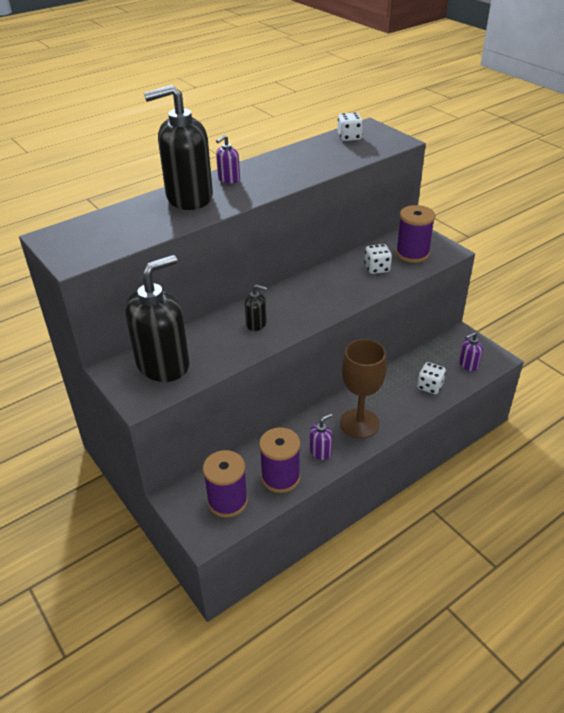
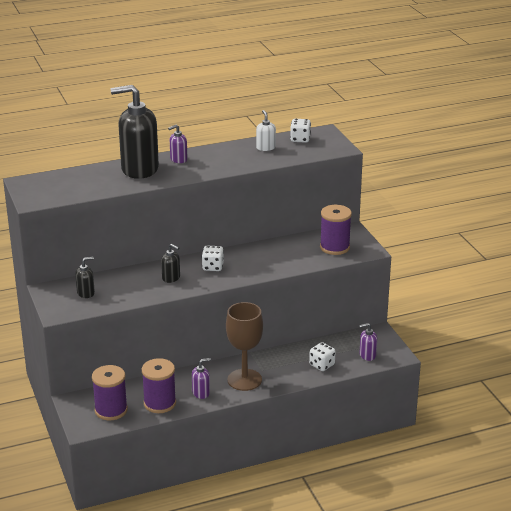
camera: 15 degrees right, 10 degrees down
(163, 364) = (86, 293): black soap dispenser -> black soap dispenser, size x0.44
(318, 151) = (265, 147): none -> white soap dispenser
(377, 268) = (295, 254): white dice -> white dice (213, 267)

